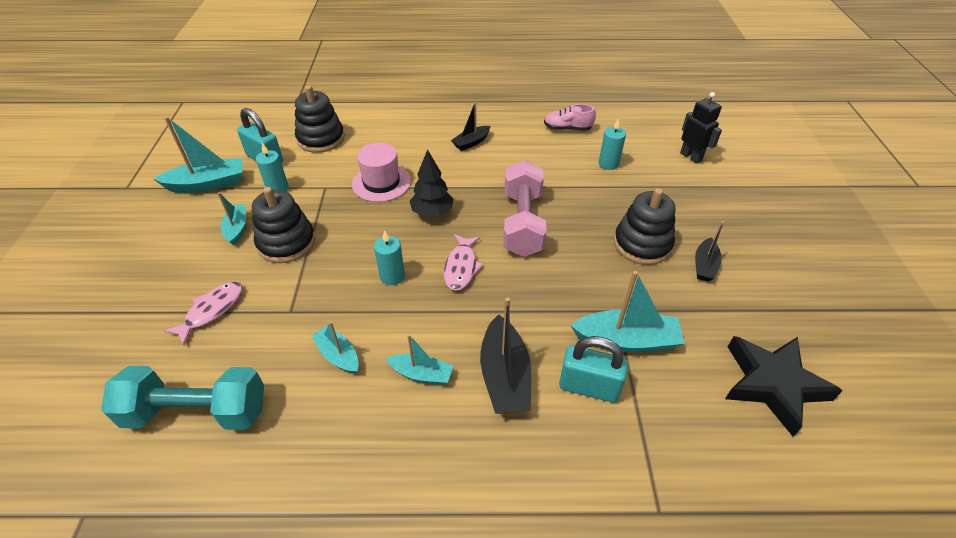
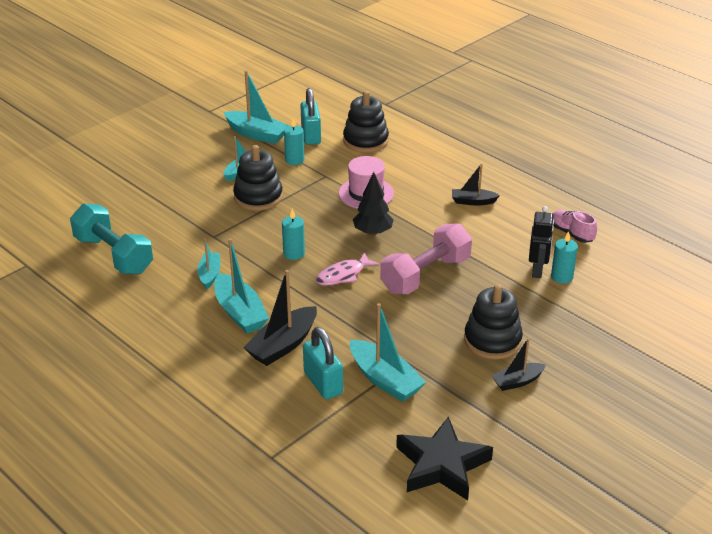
camera: 45 degrees right, 10 degrees down
(211, 311) = (174, 210): pink fish -> none
(421, 374) = (240, 313): turquoise boat -> turquoise boat, size x1.66
(691, 157) = (648, 313): black robot -> black robot (537, 271)

